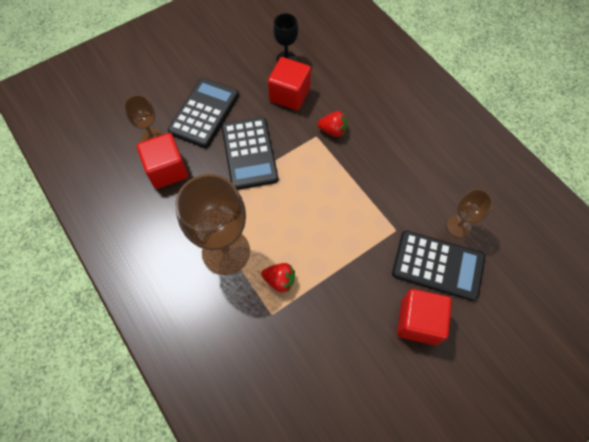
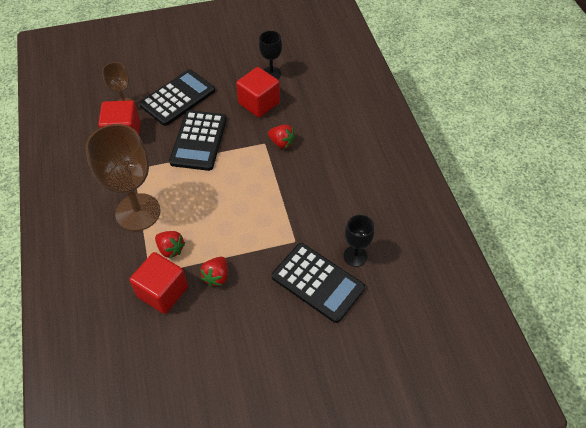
camera: 20 degrees right, 10 degrees down
(339, 293) = (216, 276): none -> red strawberry
(418, 321) = (275, 323): red cube -> red cube (162, 292)
(458, 226) = (355, 256): brown goblet -> black goblet

